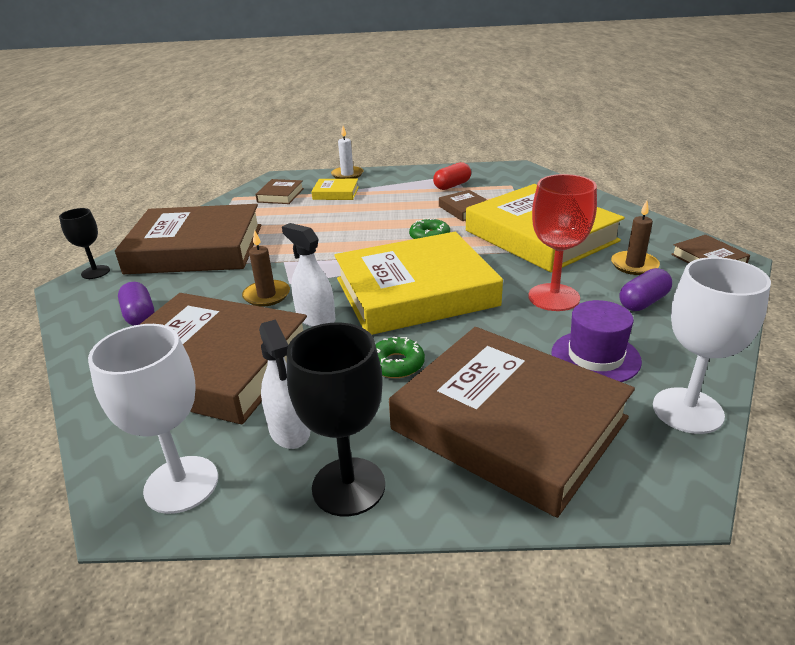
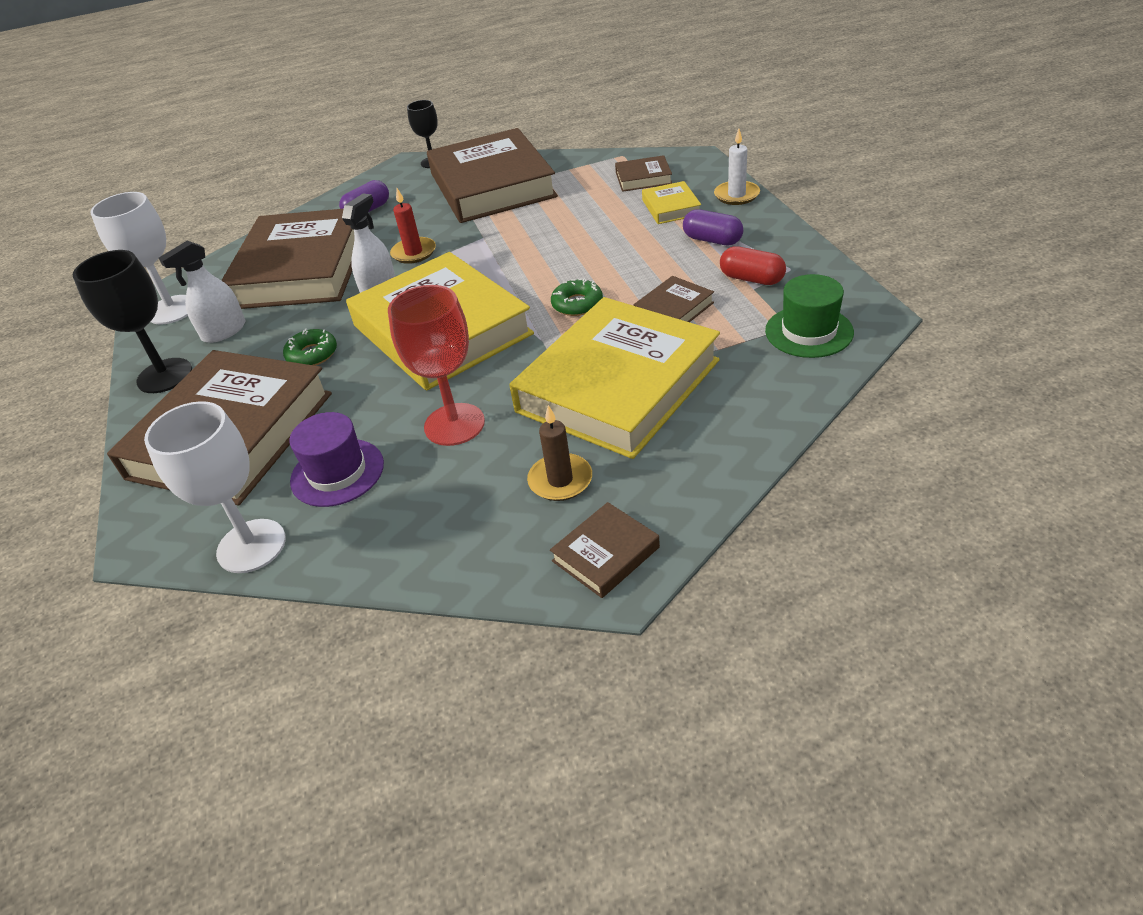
camera: 75 degrees right, 10 degrees up
(266, 295) = (414, 253): brown candle -> red candle
(520, 182) = (809, 331): none -> green hat
(643, 302) = (460, 497): purple capsule -> purple capsule (712, 240)

